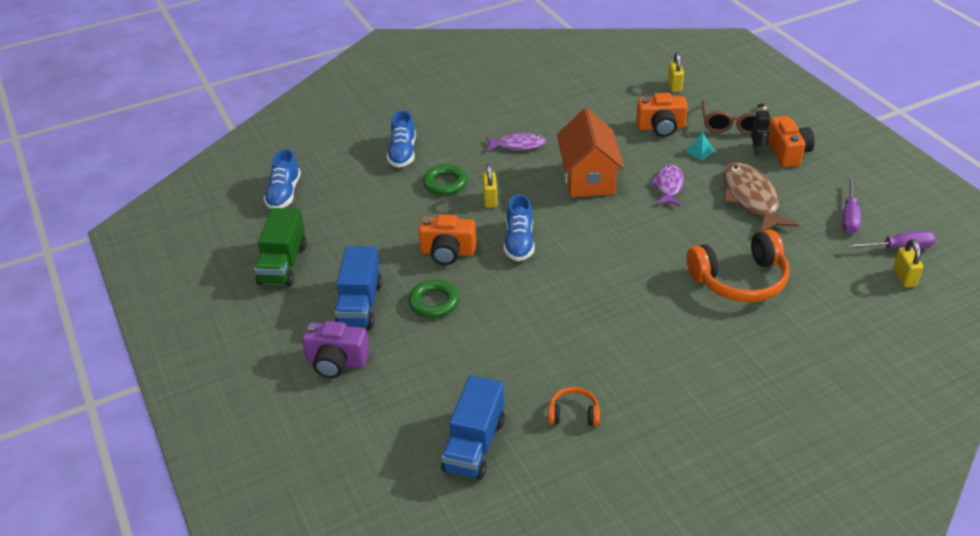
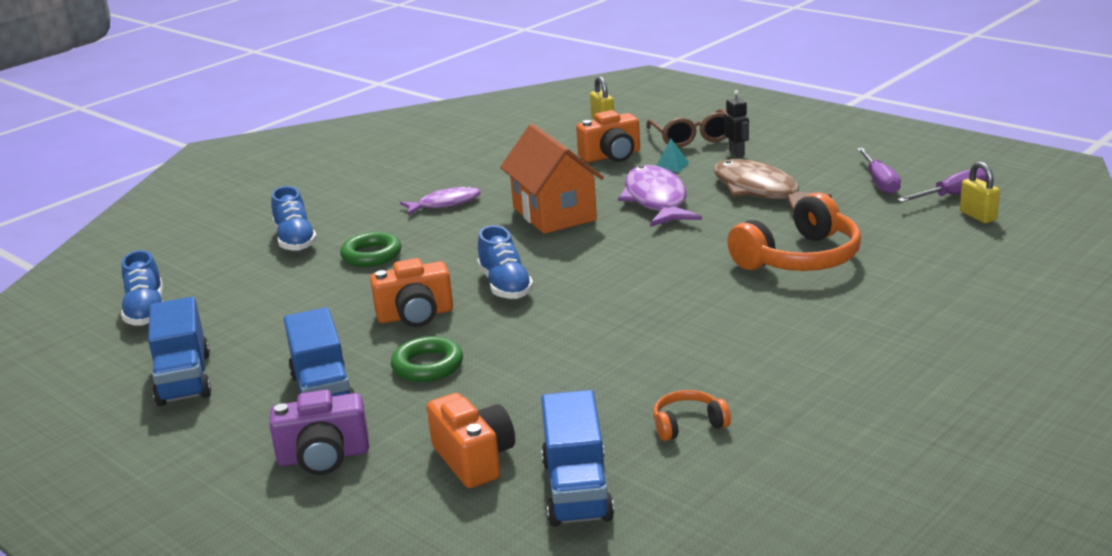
camera: 20 degrees left, 15 degrees down
(283, 264) = (184, 379): green truck -> blue truck
(490, 199) = (441, 257): yellow padlock -> none
(668, 186) = (656, 200): purple fish -> purple fish, size x1.65
(788, 153) = (772, 147): orange camera -> orange camera (474, 459)

